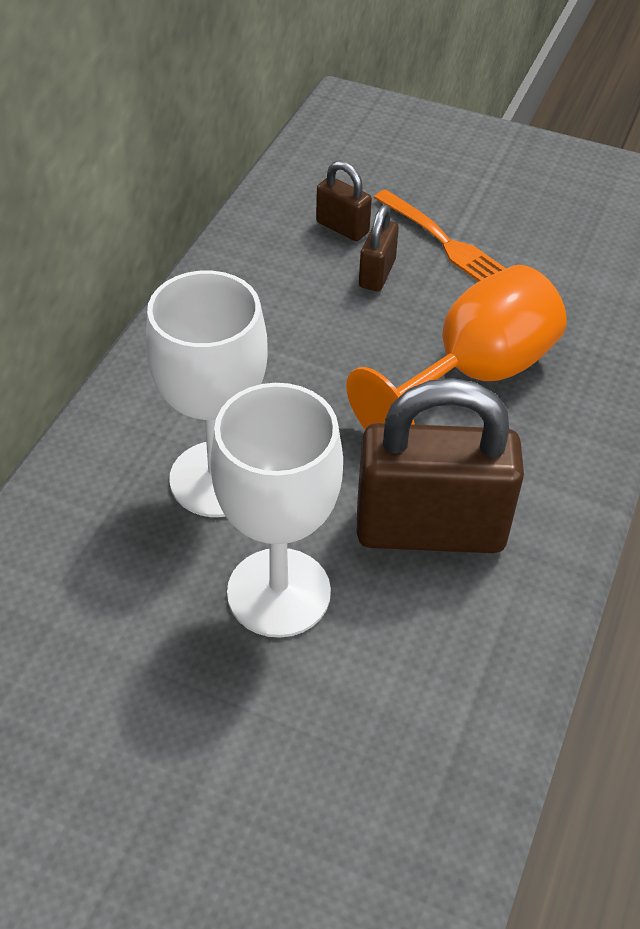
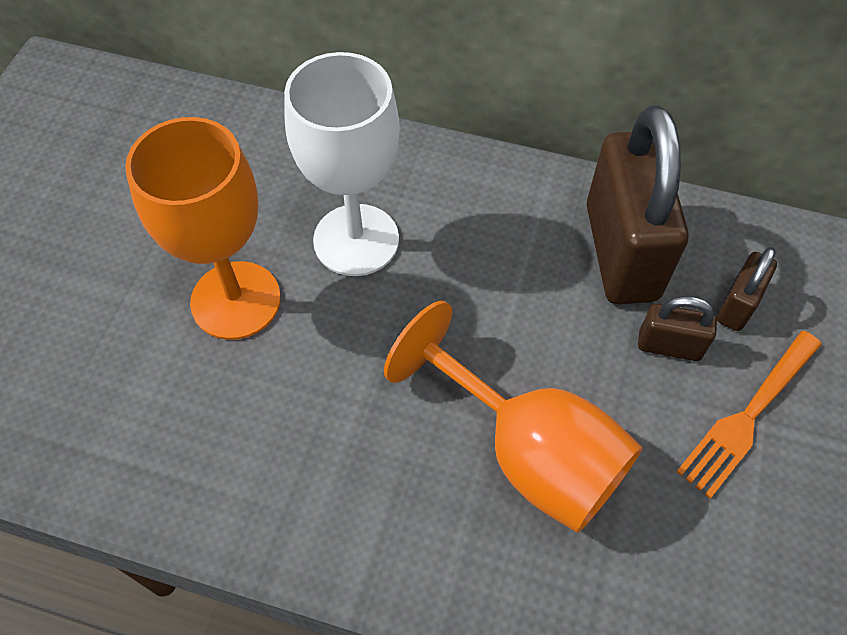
camera: 85 degrees right, 10 degrees up
(279, 592) = (236, 300): white goblet -> orange goblet
(430, 529) = (311, 417): brown padlock -> brown padlock (621, 252)

